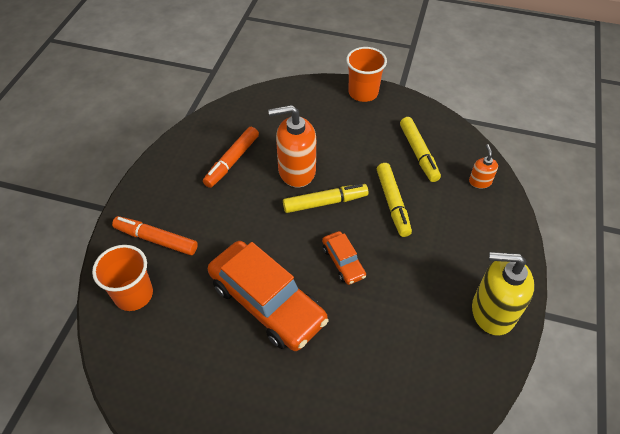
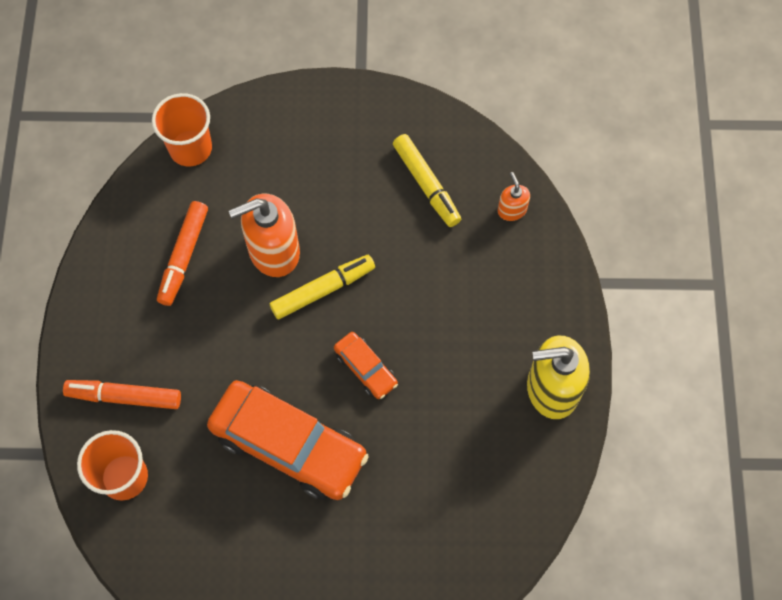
camera: 15 degrees left, 15 degrees up
(363, 93) = (331, 99): orange cup -> orange cup (190, 148)
(393, 203) = (408, 270): yellow marker -> none

